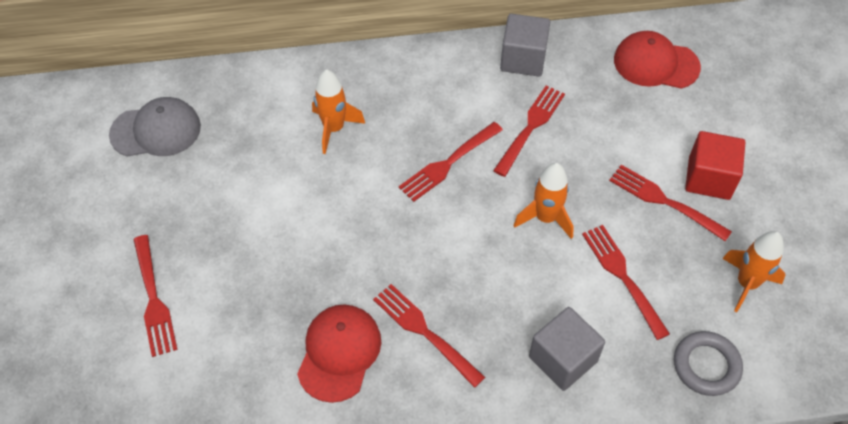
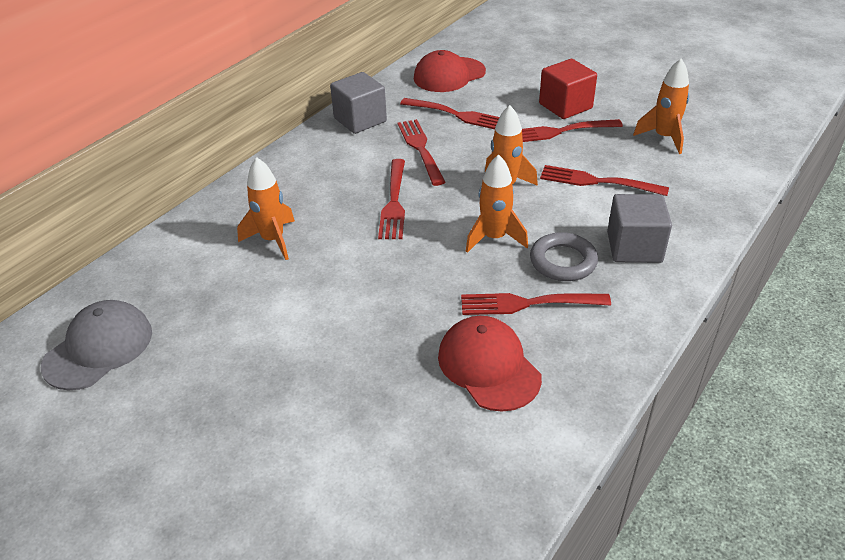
camera: 45 degrees left, 15 degrees down
(153, 298) = (271, 465): red fork -> red fork (456, 115)
(475, 258) = (494, 238): none -> orange rocket
(706, 366) = (710, 188): grey ring -> grey ring (563, 261)

